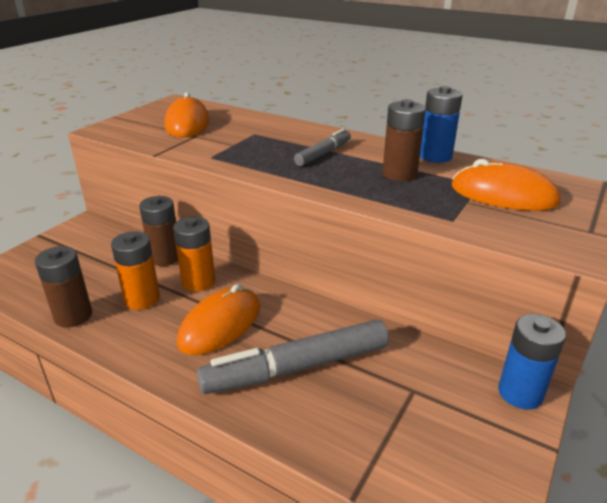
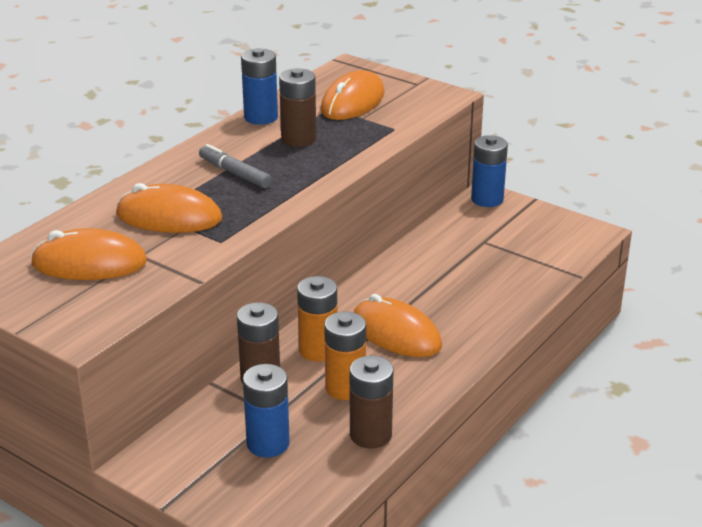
camera: 85 degrees left, 0 degrees up
(84, 267) = (268, 443): none -> blue battery
(249, 138) = (169, 217): none -> orange mouse
(297, 368) = (458, 292): grey marker -> none

